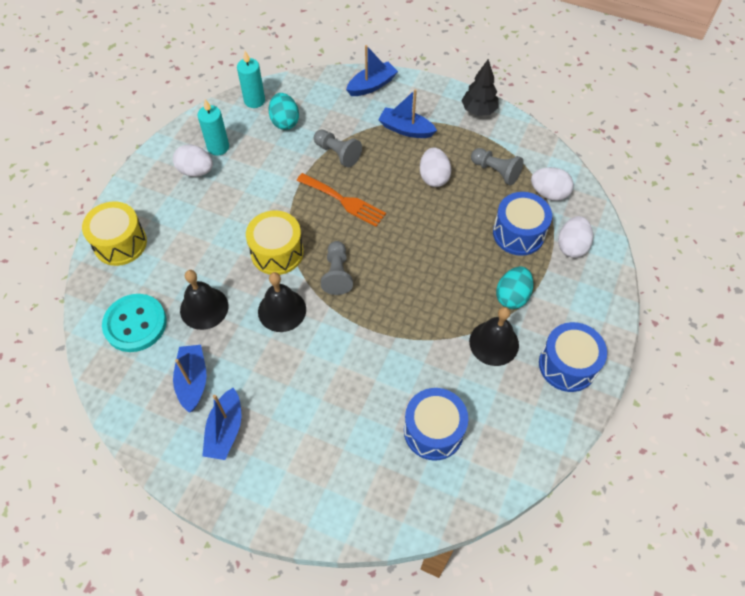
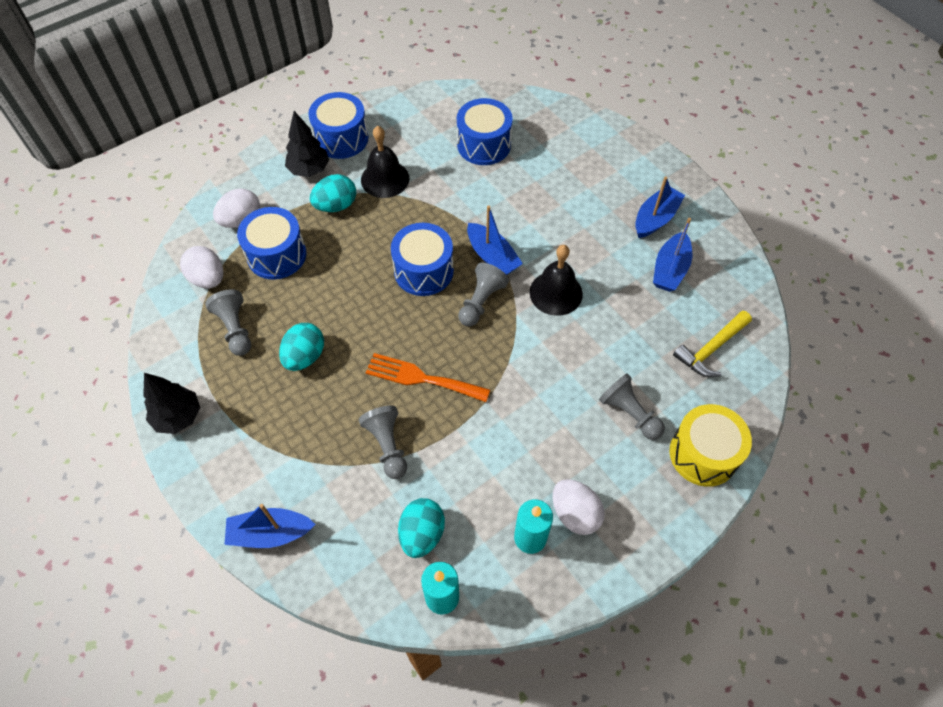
camera: 150 degrees left, 0 degrees up
(135, 324) = (711, 349): turquoise button -> yellow hammer
(183, 246) = (629, 413): none -> grey pawn
(204, 308) = (633, 332): black bell -> none
(277, 252) = (529, 354): yellow drum -> none
(344, 201) = (421, 378): orange fork -> orange fork turned 45 degrees counterclockwise
(398, 276) = (423, 271): none -> blue drum
(406, 129) = (283, 437): blue boat -> blue boat (492, 256)
(433, 177) = (305, 356): white egg -> turquoise egg
(564, 317) = (309, 170): none -> black tree

